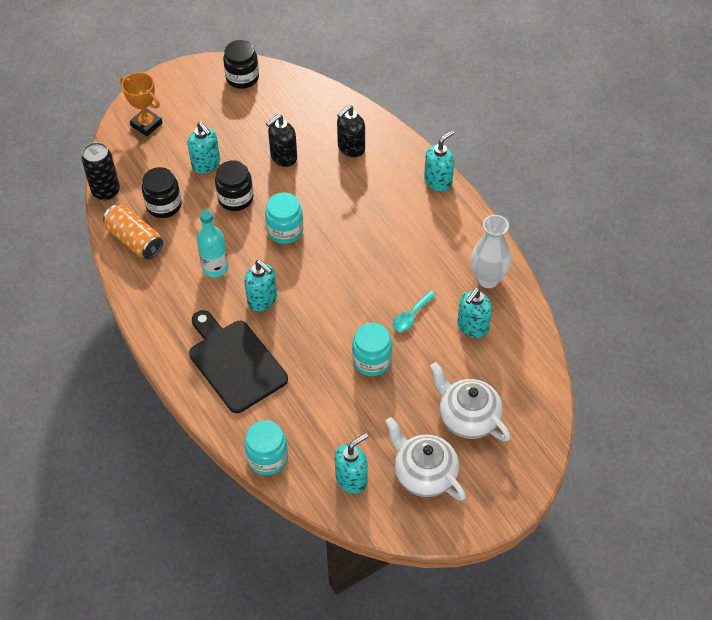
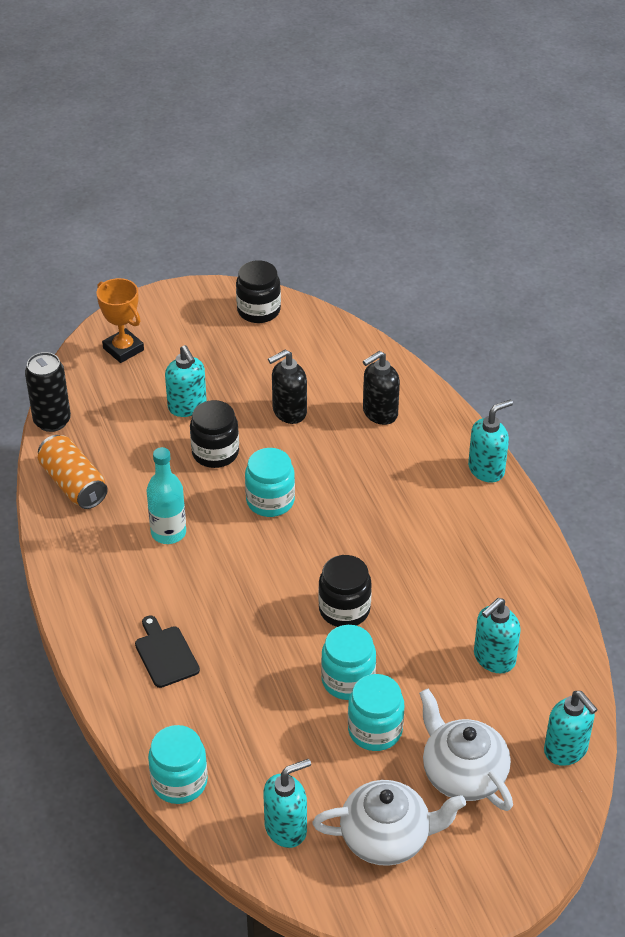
camera: 10 degrees right, 10 degrees down
(164, 205) = (121, 448): black jar -> black jar (344, 609)
(235, 363) = (165, 654): black cutting board -> black cutting board, size x0.53
(262, 300) = (220, 582): turquoise soap dispenser -> turquoise soap dispenser (566, 750)
(399, 395) = (375, 730): none -> turquoise jar
(411, 316) = (413, 632): turquoise spoon -> none
(424, 473) = (387, 837): white teapot -> white teapot turned 120 degrees clockwise
(488, 279) = (528, 601): white vase -> none

